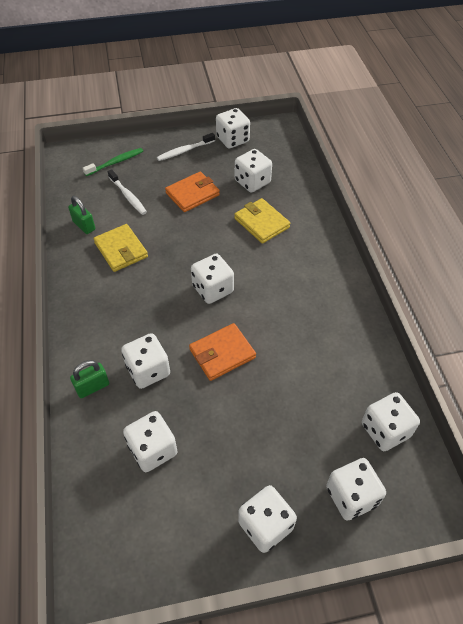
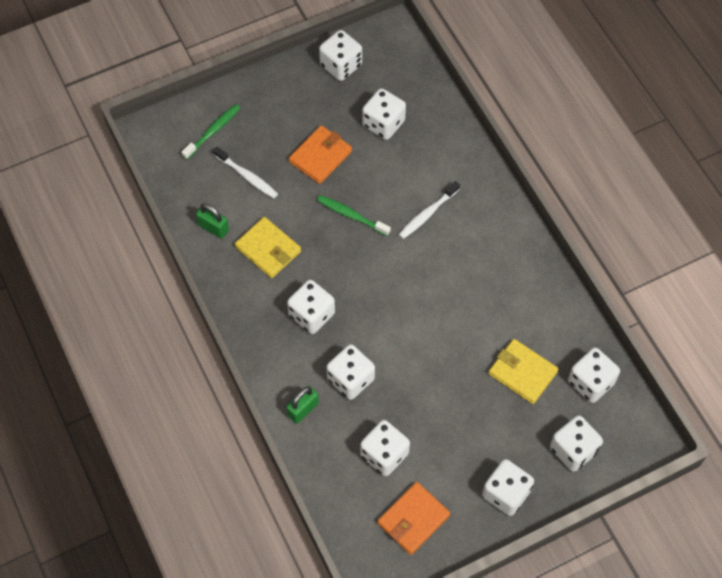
camera: 15 degrees left, 10 degrees up
(185, 151) = (289, 95): white toothbrush -> white toothbrush (428, 213)
(202, 240) = (352, 216): none -> green toothbrush
(213, 289) = (384, 274): white dice -> white dice (311, 314)
(222, 354) = (417, 343): orange wallet -> orange wallet (413, 519)
(261, 223) = (410, 178): yellow wallet -> yellow wallet (522, 373)

